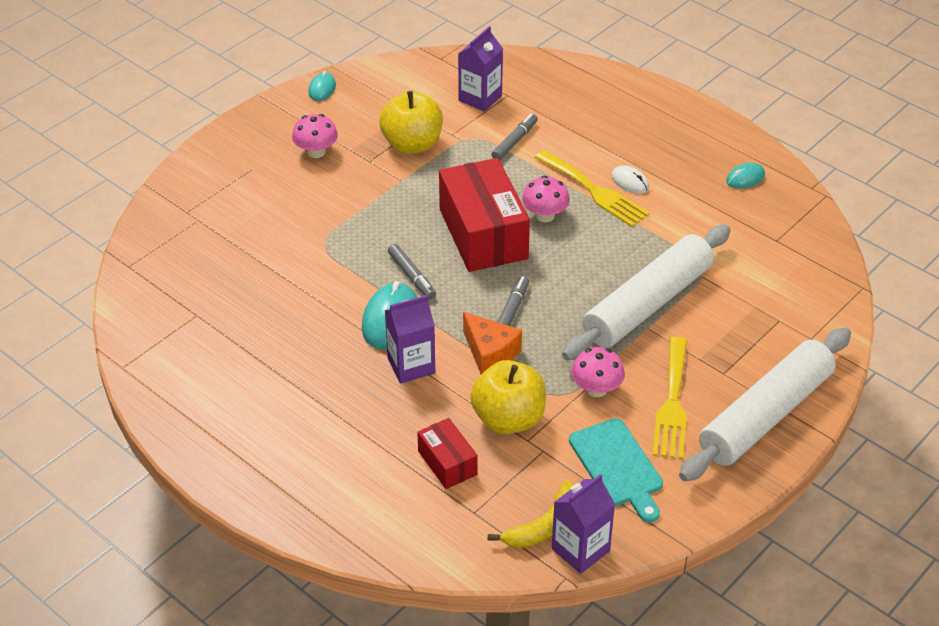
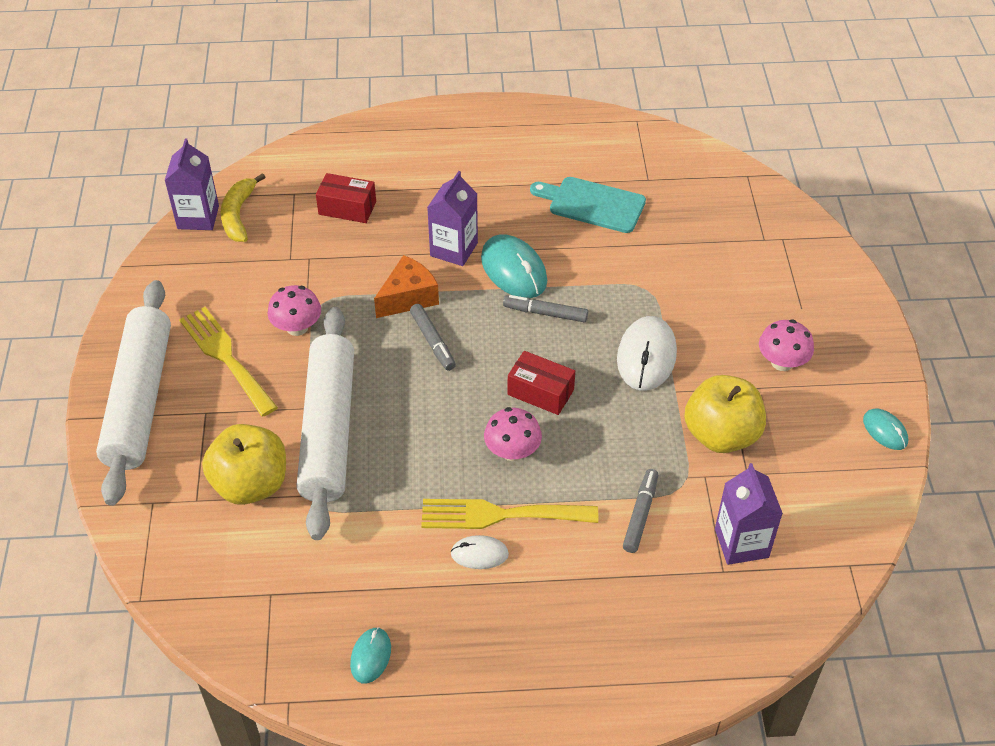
camera: 135 degrees right, 5 degrees up
(388, 208) = (646, 356): none -> white mouse
(483, 234) = (540, 392): red box -> red box, size x0.51
(490, 353) = (408, 297): orange cheese -> orange cheese turned 135 degrees clockwise
(508, 419) = (339, 262): yellow apple -> yellow apple (251, 484)
(514, 141) = (640, 514): grey marker -> grey marker turned 150 degrees counterclockwise
(618, 466) = (224, 284): turquoise cutting board -> turquoise cutting board (592, 204)

